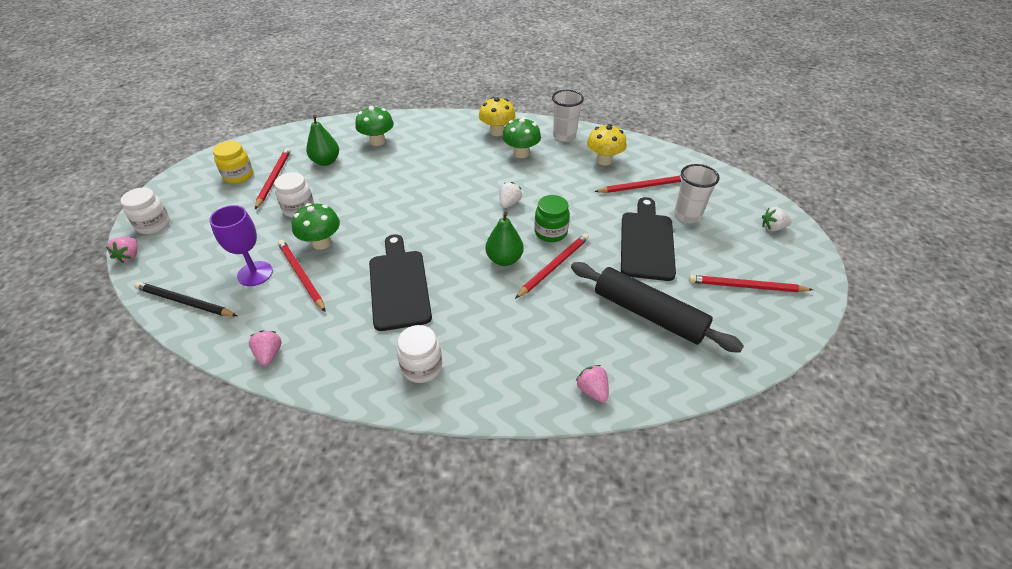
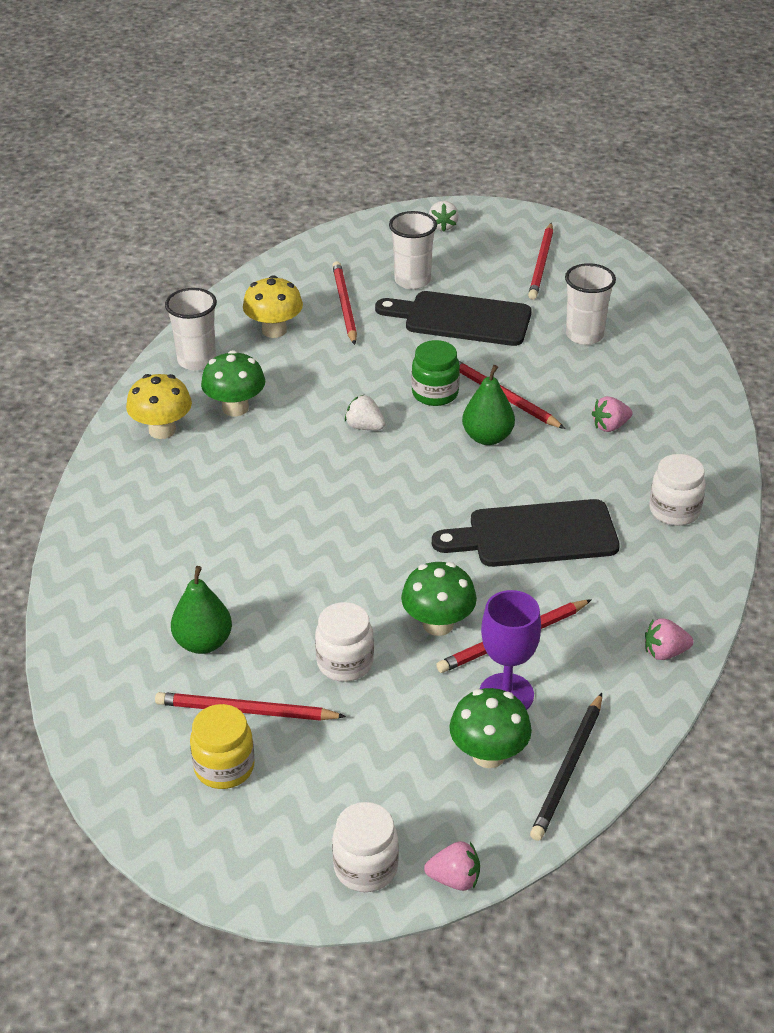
camera: 85 degrees left, 5 degrees down
(377, 141) = (151, 576): green mushroom -> green mushroom (488, 754)
(592, 390) = (694, 387): pink strawberry -> pink strawberry (610, 426)
(648, 314) = (584, 335): black rolling pin -> white cup

